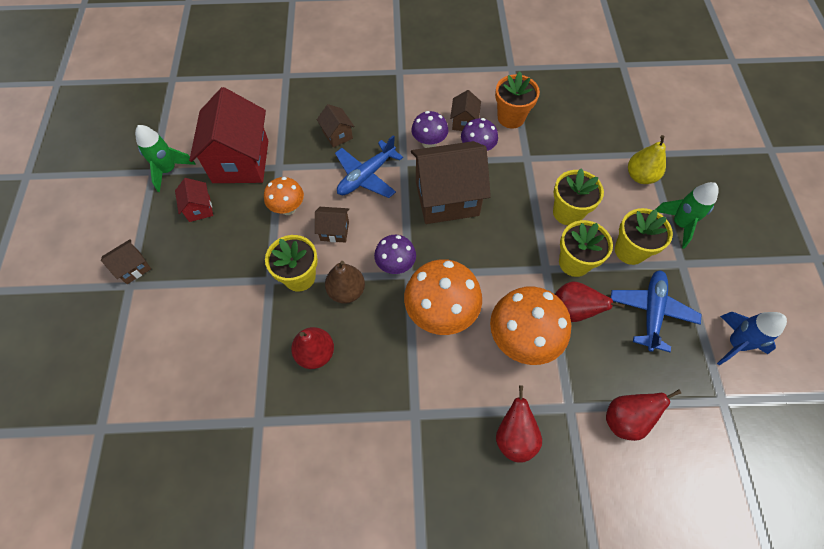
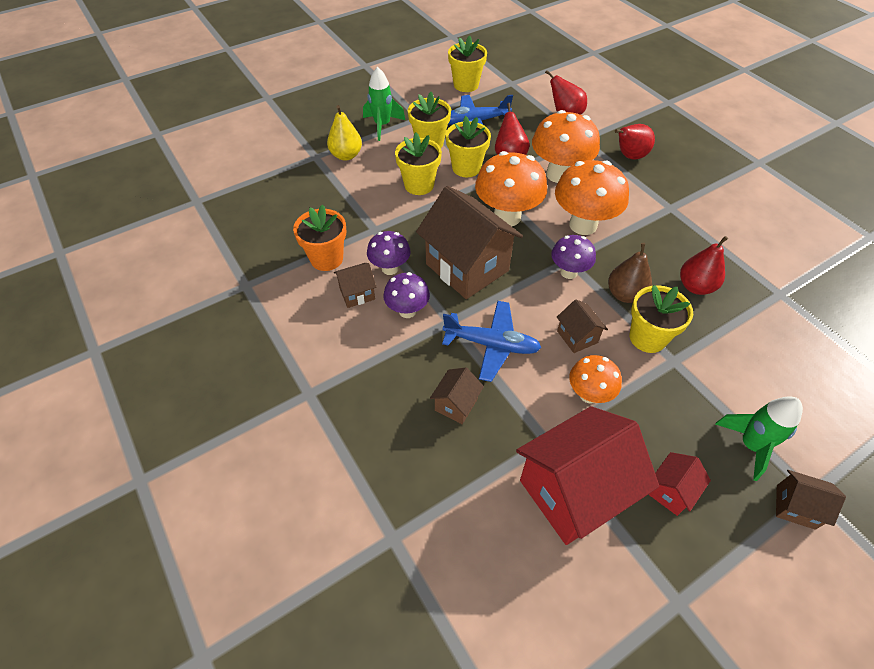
camera: 120 degrees left, 10 degrees down
(169, 170) = (659, 580): green rocket -> green rocket (750, 445)
(487, 258) = (507, 217): none -> orange mushroom
(735, 344) = (466, 85): blue rocket -> yellow flower pot

